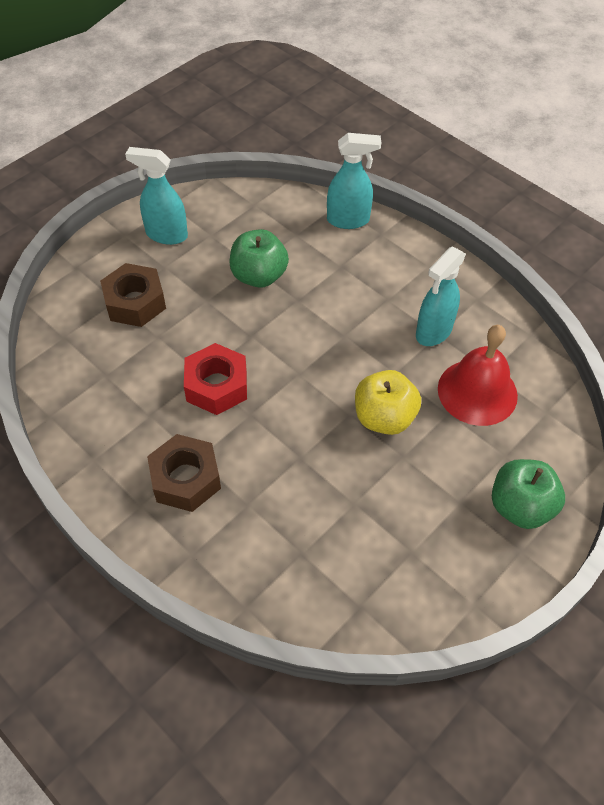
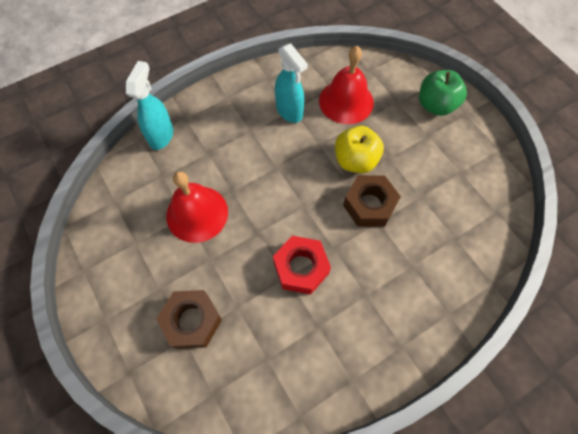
camera: 75 degrees left, 10 degrees up
(166, 235) = (120, 281): turquoise spray bottle -> none
(186, 479) = (383, 307): brown nut -> brown nut (369, 205)
(259, 276) = (197, 213): green apple -> red bell

